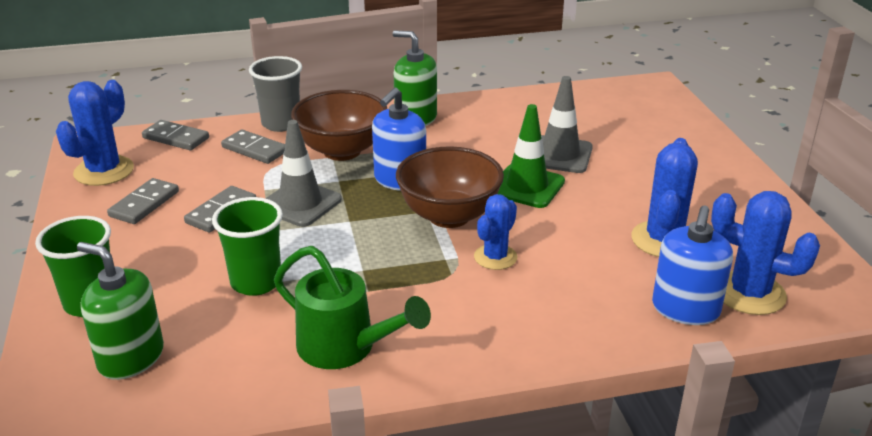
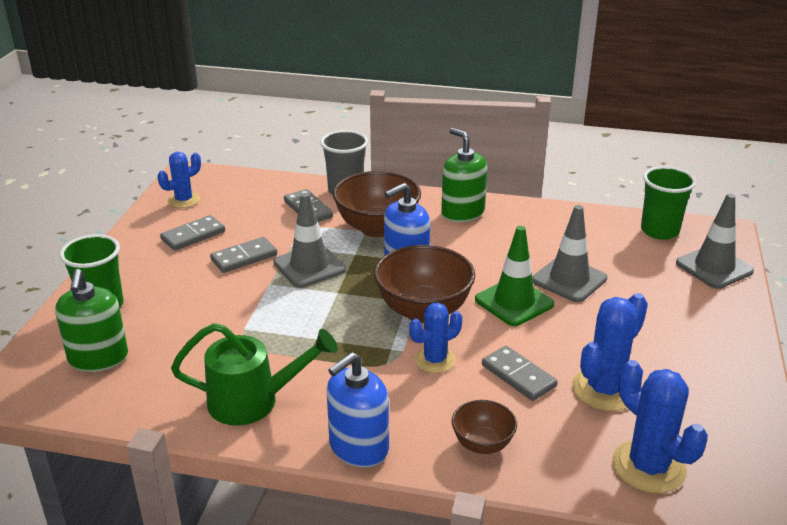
camera: 25 degrees right, 0 degrees up
(104, 171) = (184, 200): blue cactus -> blue cactus, size x0.65
(131, 358) = (98, 358): green soap dispenser -> green soap dispenser turned 150 degrees counterclockwise
(176, 138) = (255, 184): grey domino -> grey domino (518, 376)
(256, 282) = (227, 324): green cup -> green cup (659, 231)
(346, 348) = (254, 401): green watering can -> green watering can turned 60 degrees counterclockwise
(598, 318) = (482, 444): none -> brown bowl
(670, 116) = (714, 267): none -> grey traffic cone
(685, 309) = (571, 462): blue soap dispenser -> blue soap dispenser (358, 447)

